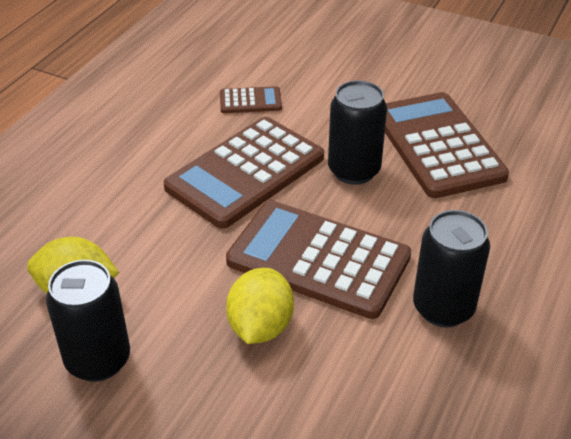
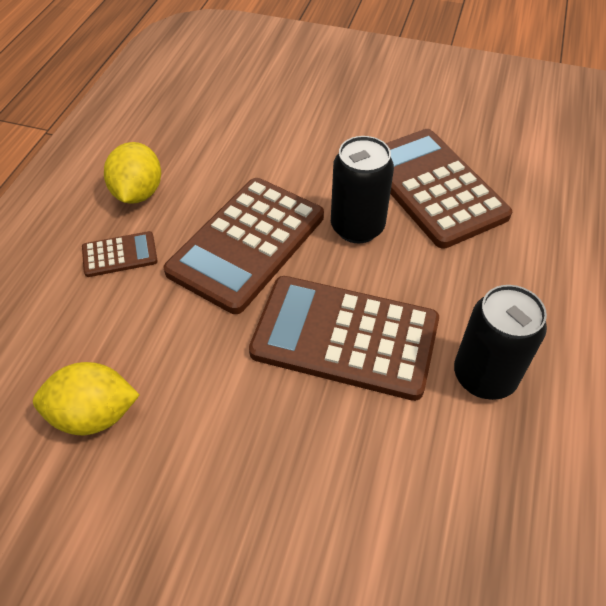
camera: 10 degrees left, 10 degrees up
(98, 360) = (135, 500): black can -> none
(250, 101) = (234, 159): brown calculator -> brown calculator (120, 255)
(260, 326) = (302, 428): yellow lemon -> yellow lemon (138, 193)

